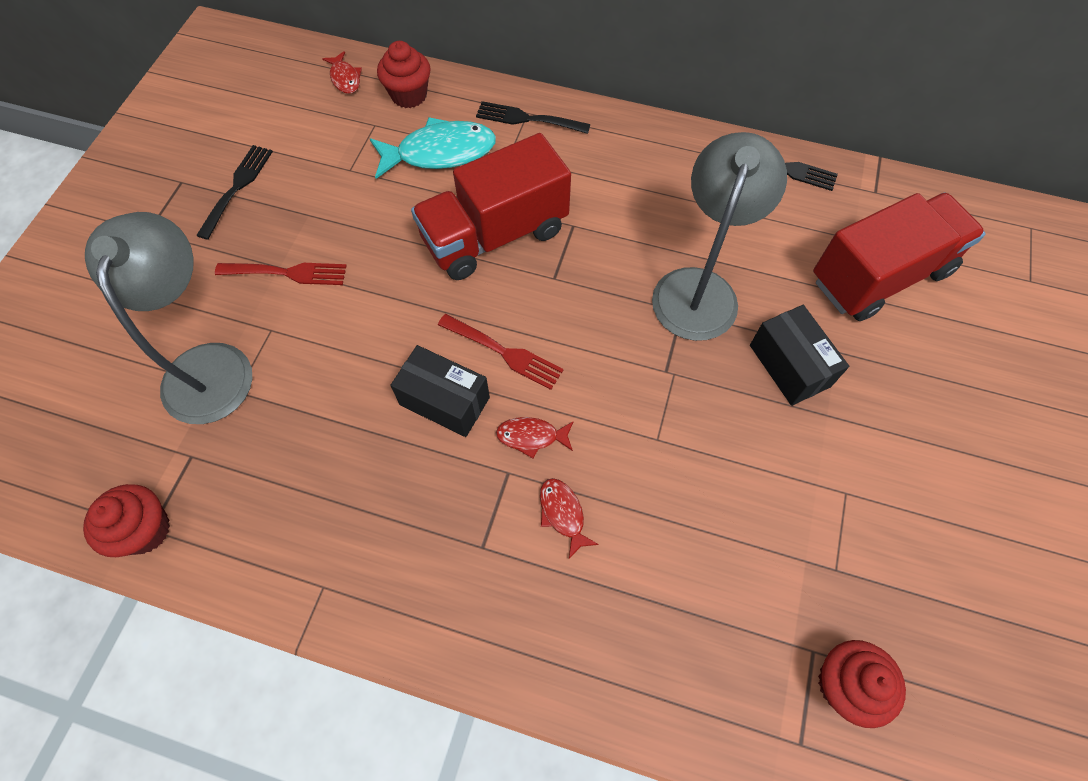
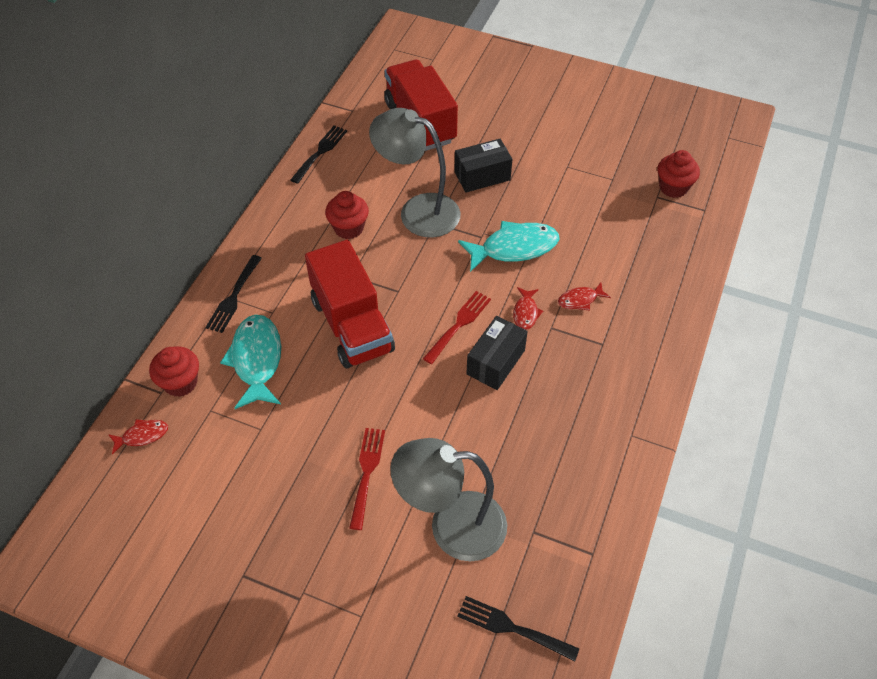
camera: 85 degrees left, 10 degrees down
(145, 530) = (593, 557): red cupcake -> red cupcake (349, 228)
(237, 188) = (262, 522): black fork -> black fork (512, 628)
(652, 417) = (514, 248): none -> turquoise fish

